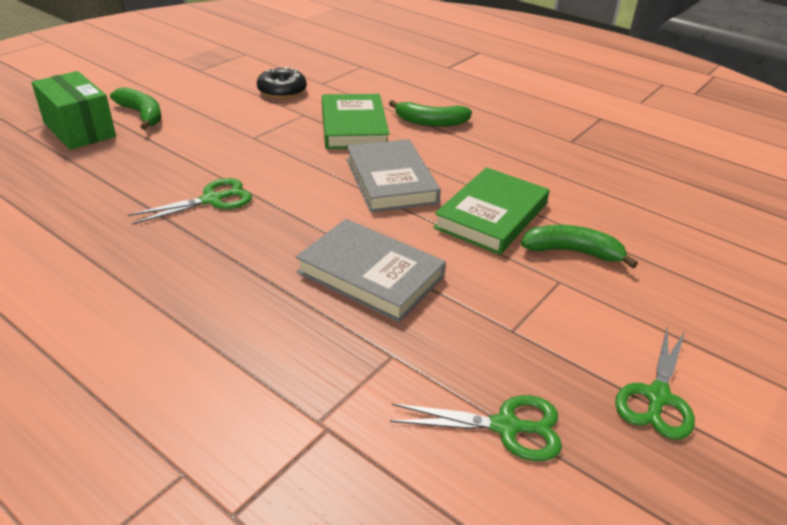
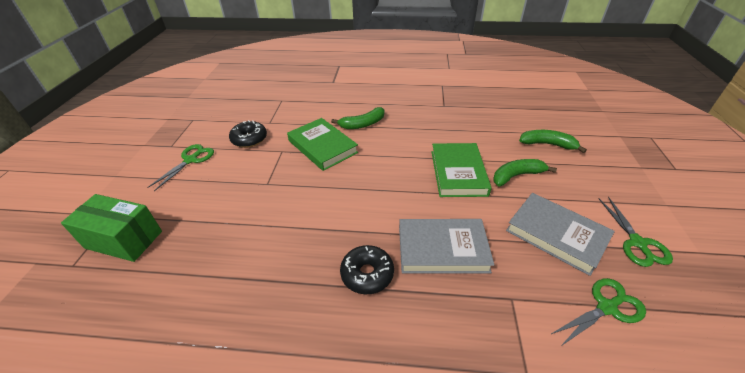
camera: 30 degrees left, 5 degrees up
(142, 115) = (164, 202): green banana -> green banana (547, 144)
(212, 200) = (291, 248): green scissors -> green scissors (191, 160)
(259, 256) = (367, 274): none -> black donut
(391, 181) = (384, 175): grey book -> grey book (556, 235)

